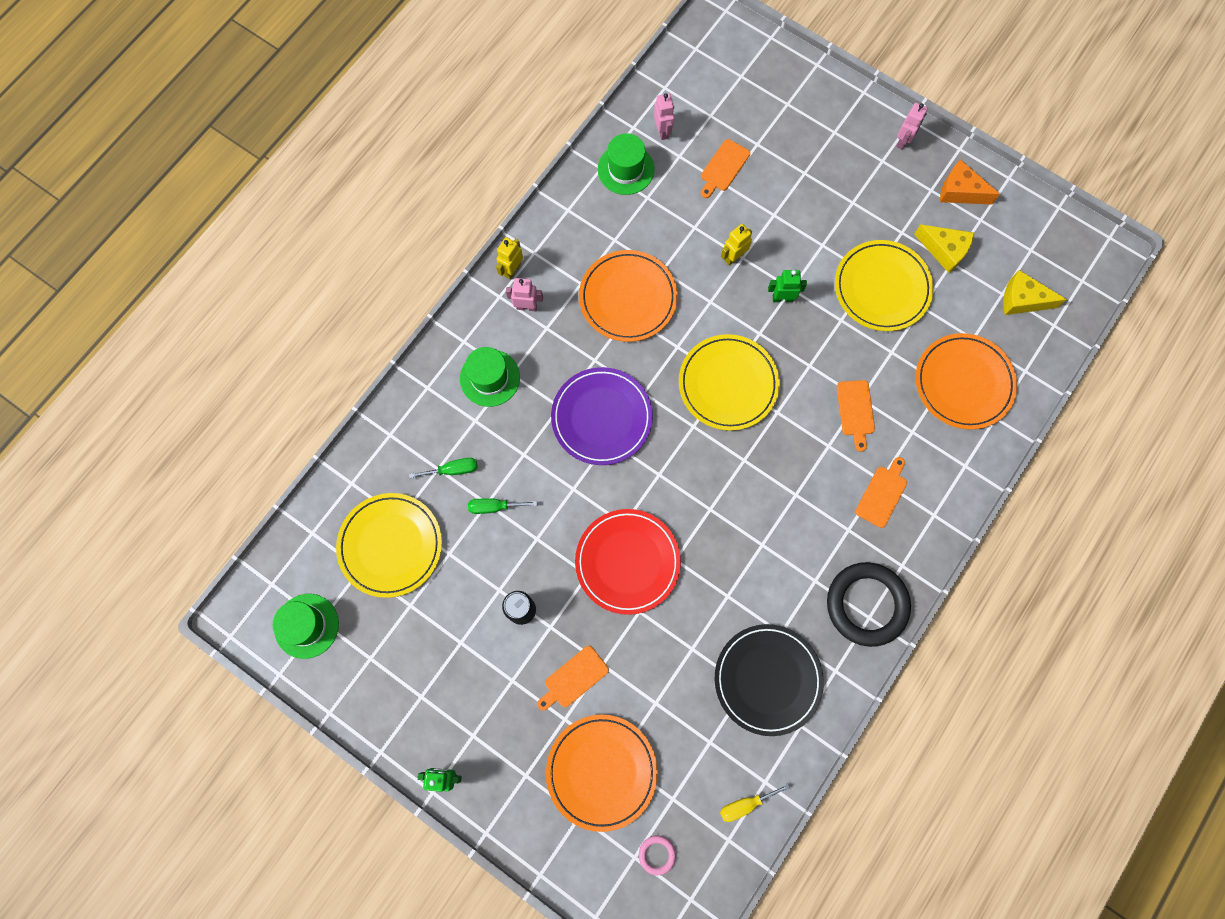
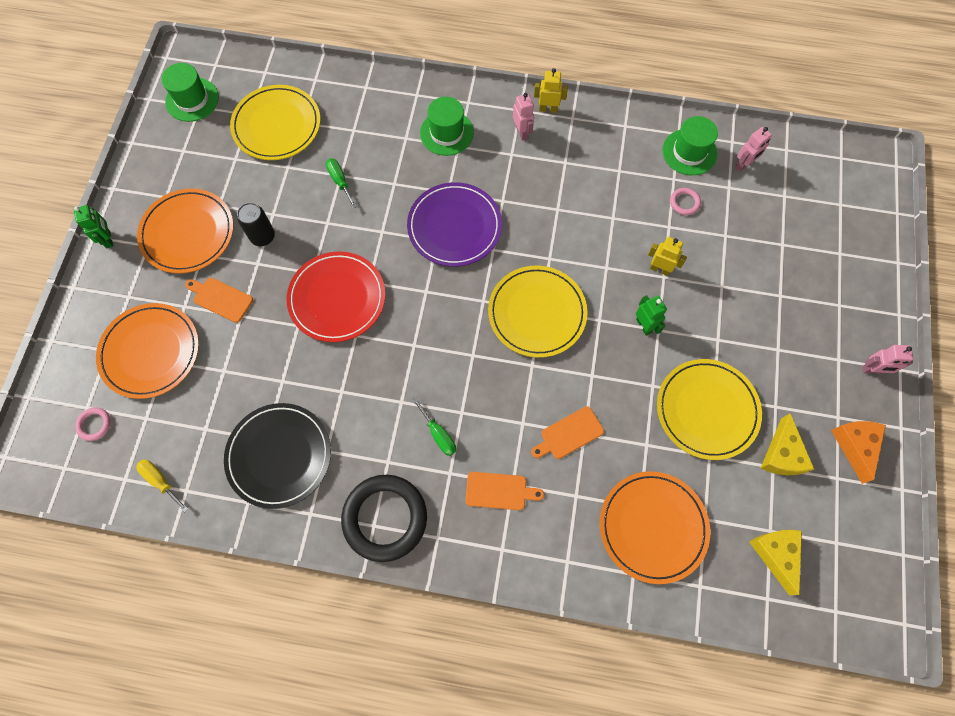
camera: 65 degrees right, 5 degrees down
(453, 470) = (357, 140): green screwdriver -> green screwdriver (438, 434)
(628, 298) = (572, 202): orange plate -> orange plate (188, 233)
(676, 201) = (684, 202): none -> pink ring
(723, 167) = (741, 226): orange cutting board -> none

